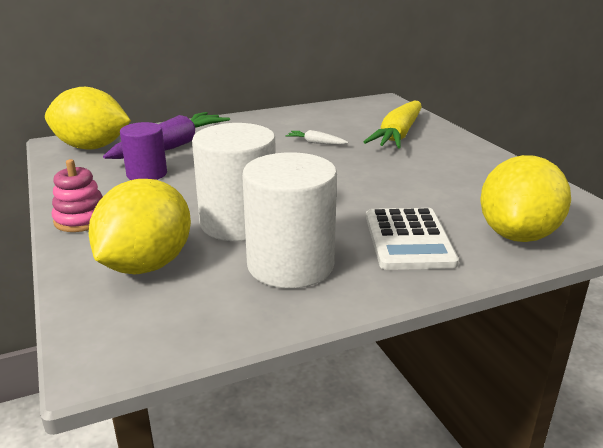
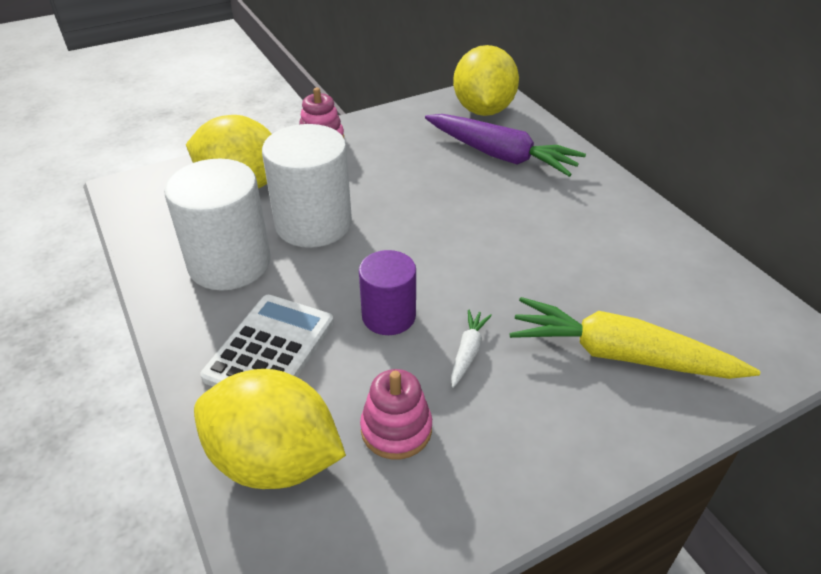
camera: 85 degrees right, 15 degrees up
(147, 174) = (422, 153): purple cylinder -> purple cylinder (388, 316)
(316, 143) = (552, 265): white carrot -> white carrot (468, 352)
(408, 240) = (270, 349): white calculator -> white calculator turned 120 degrees clockwise
(474, 195) = (396, 429): none -> pink stacking toy

